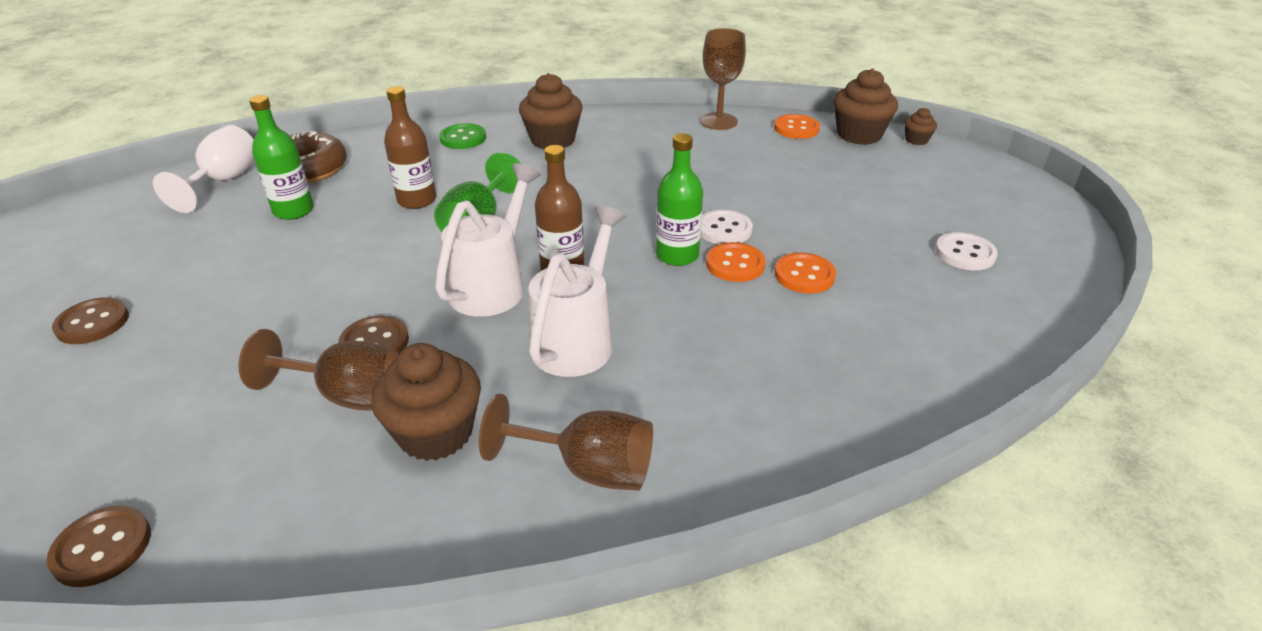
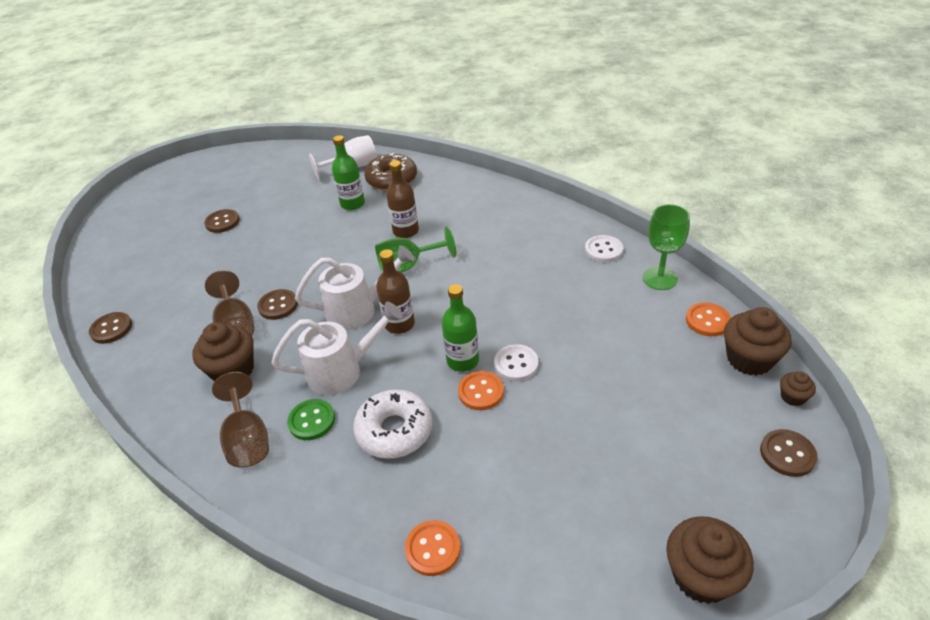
camera: 55 degrees right, 5 degrees up
(463, 138) = (487, 199): green button -> green button (312, 421)
(552, 140) = (531, 230): brown cupcake -> brown cupcake (701, 576)
(719, 121) = (660, 278): brown goblet -> green goblet
(721, 341) = (394, 431): none -> white donut
(804, 275) = (504, 431): orange button -> orange button (433, 549)
(965, 253) = (634, 509): white button -> white button (603, 250)
(969, 168) = (787, 454): none -> brown button

